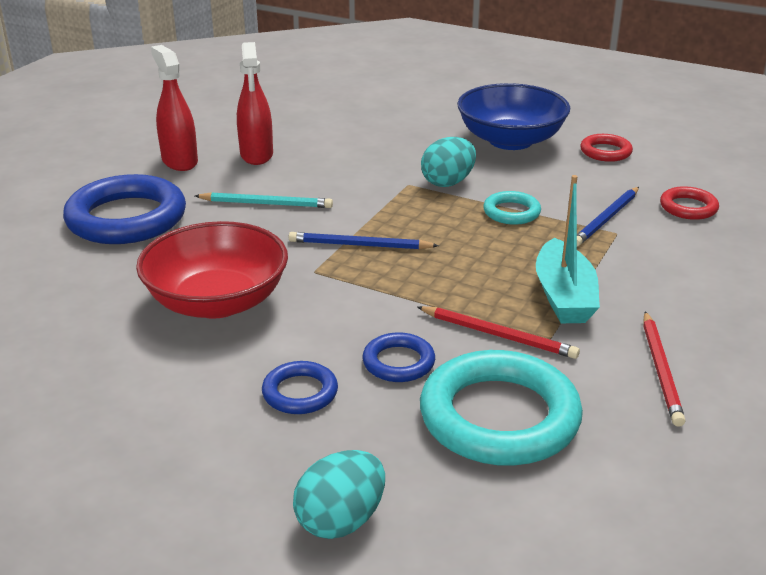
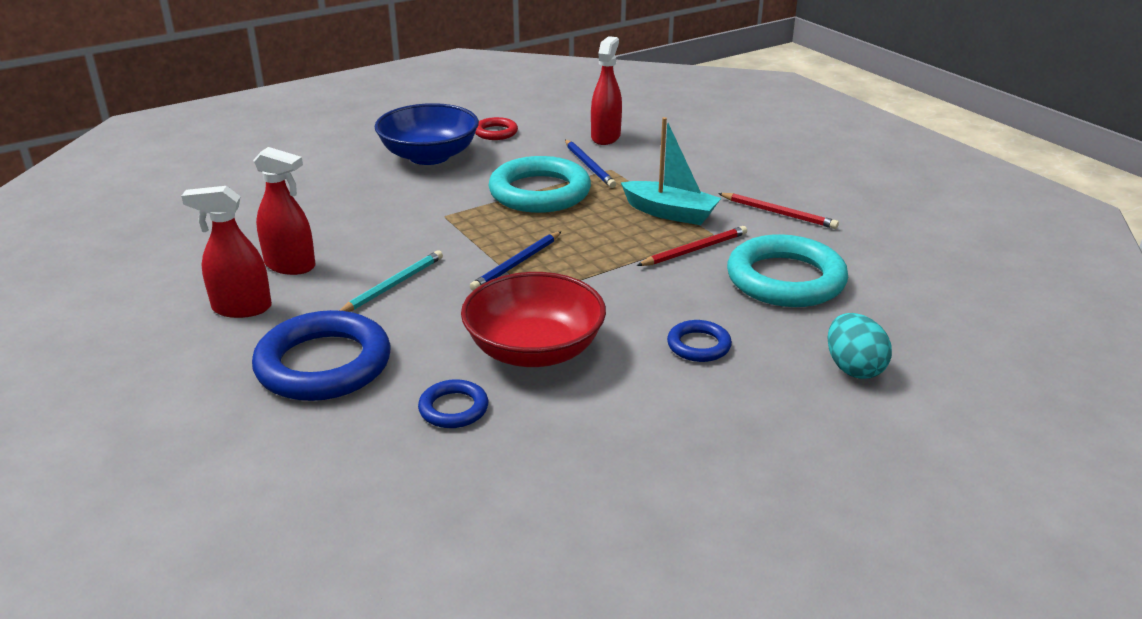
camera: 60 degrees left, 0 degrees up
(398, 362) = (694, 296): blue ring -> blue ring (453, 408)
(448, 182) = (463, 200): turquoise egg -> none
(511, 212) = (539, 192): turquoise ring -> turquoise ring, size x2.05
(688, 207) = (605, 137): red ring -> red spray bottle

